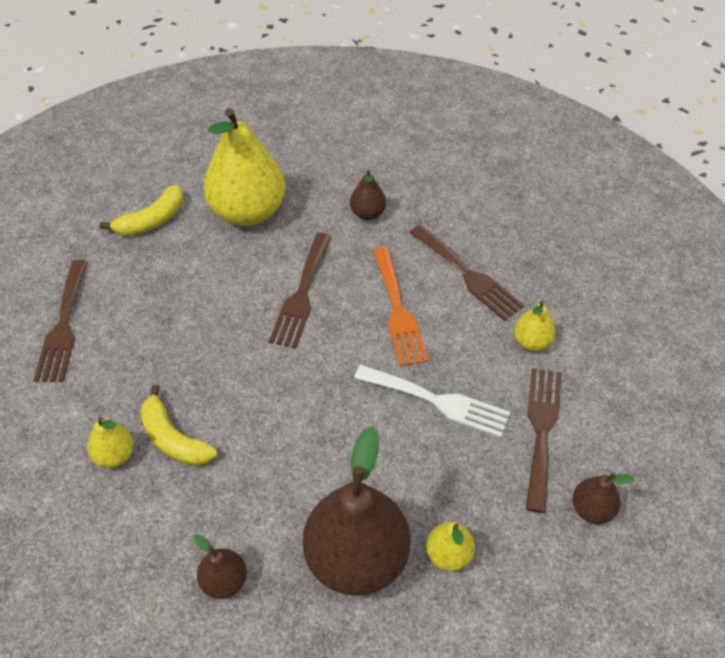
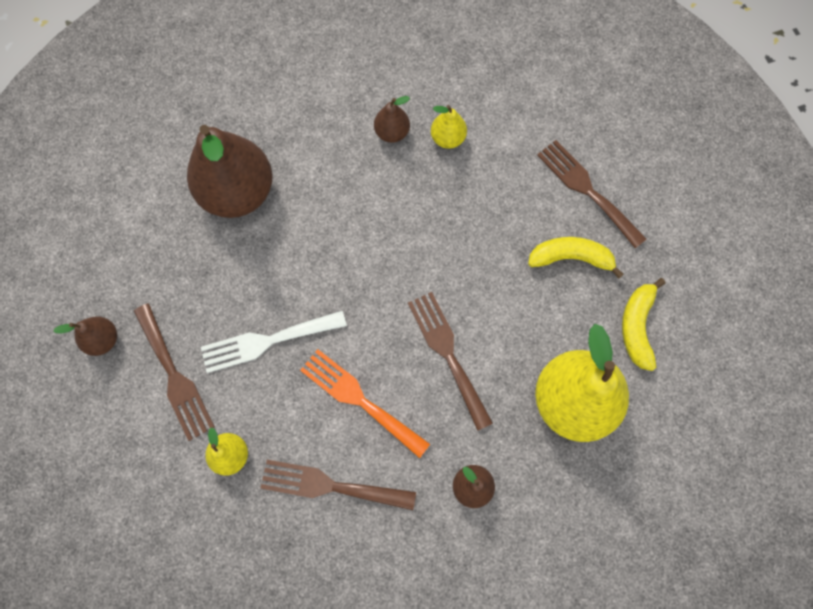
camera: 140 degrees right, 20 degrees up
(173, 439) = (423, 175): yellow banana -> yellow banana (571, 258)
(224, 581) = (306, 123): brown pear -> brown pear (392, 133)
(448, 554) = (182, 237): yellow pear -> none

